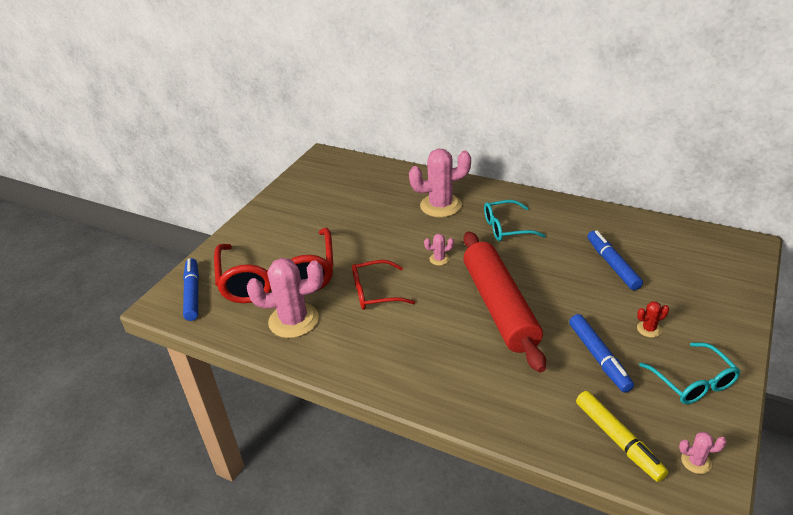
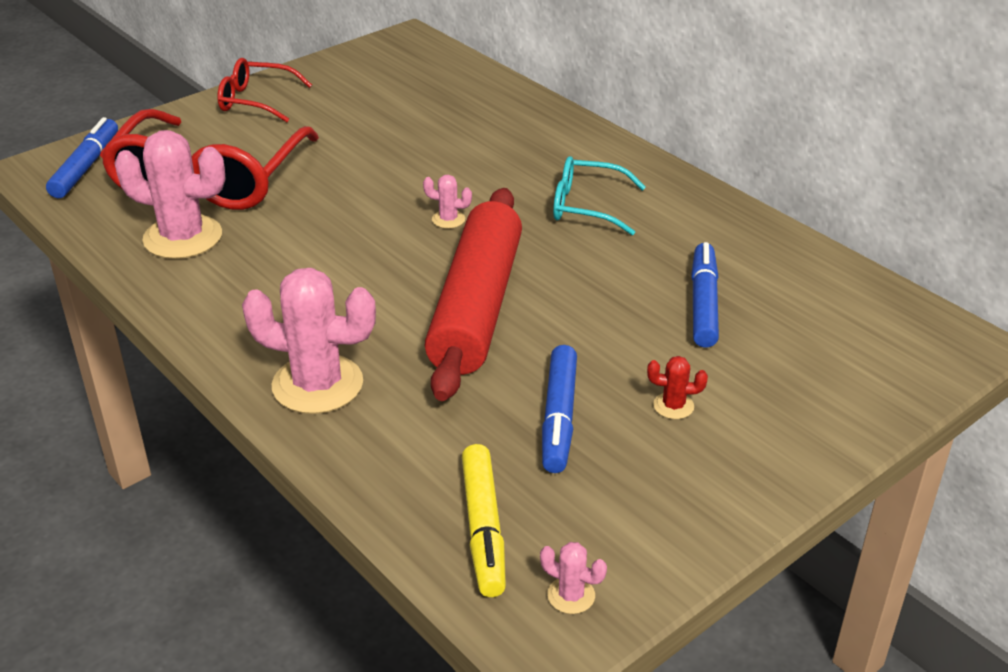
camera: 20 degrees right, 0 degrees up
(375, 292) = (319, 235): red glasses -> red glasses (256, 101)
(441, 205) = (517, 149): pink cactus -> pink cactus (317, 384)
(693, 382) = (671, 496): turquoise glasses -> none

